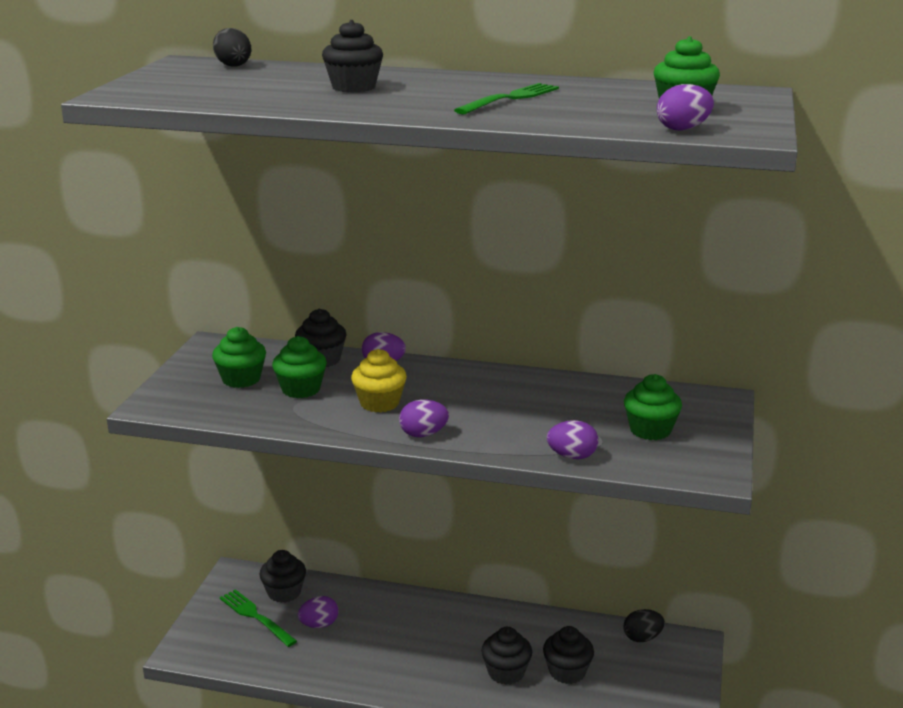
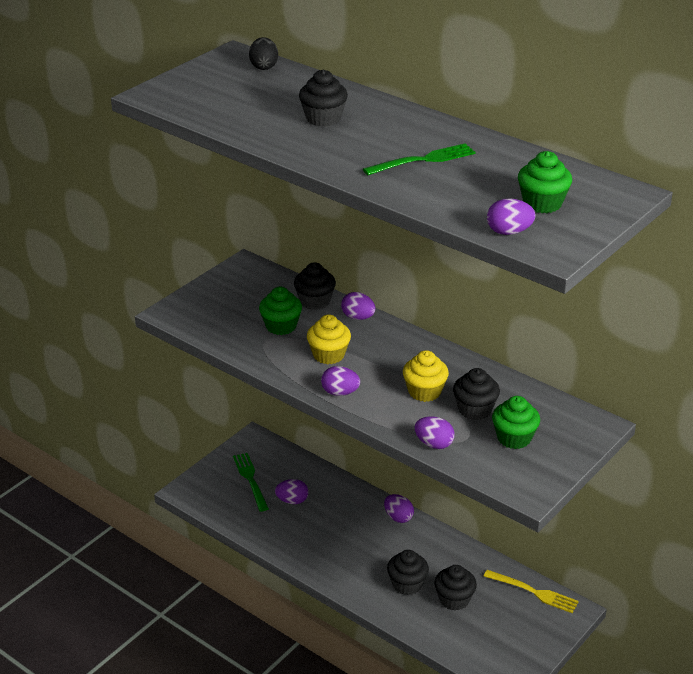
camera: 25 degrees right, 10 degrees up
(241, 379) = (245, 305): green cupcake -> none
(284, 592) = (281, 466): black cupcake -> black cupcake (475, 410)
(450, 607) = (398, 517): none -> purple egg
(516, 412) = (424, 392): none -> yellow cupcake
(642, 638) = (534, 592): black egg -> yellow fork

